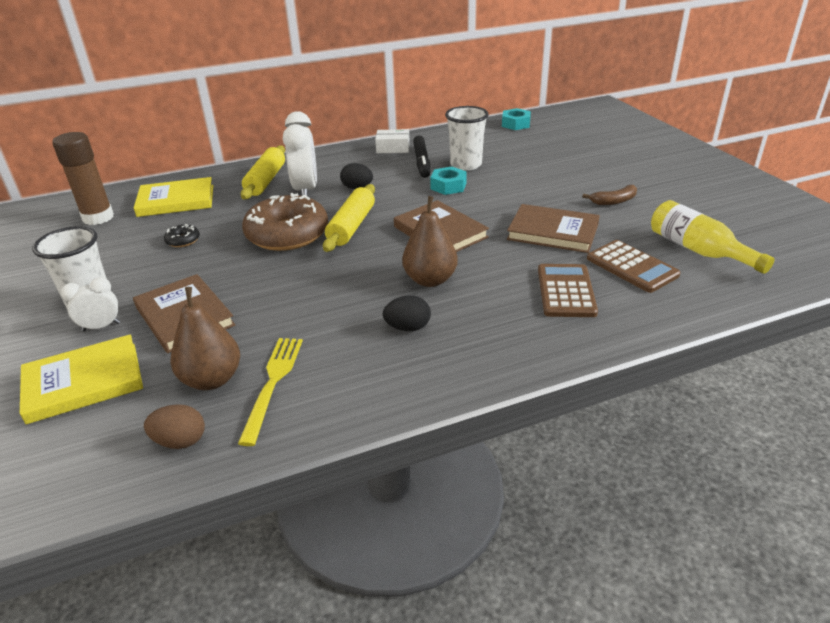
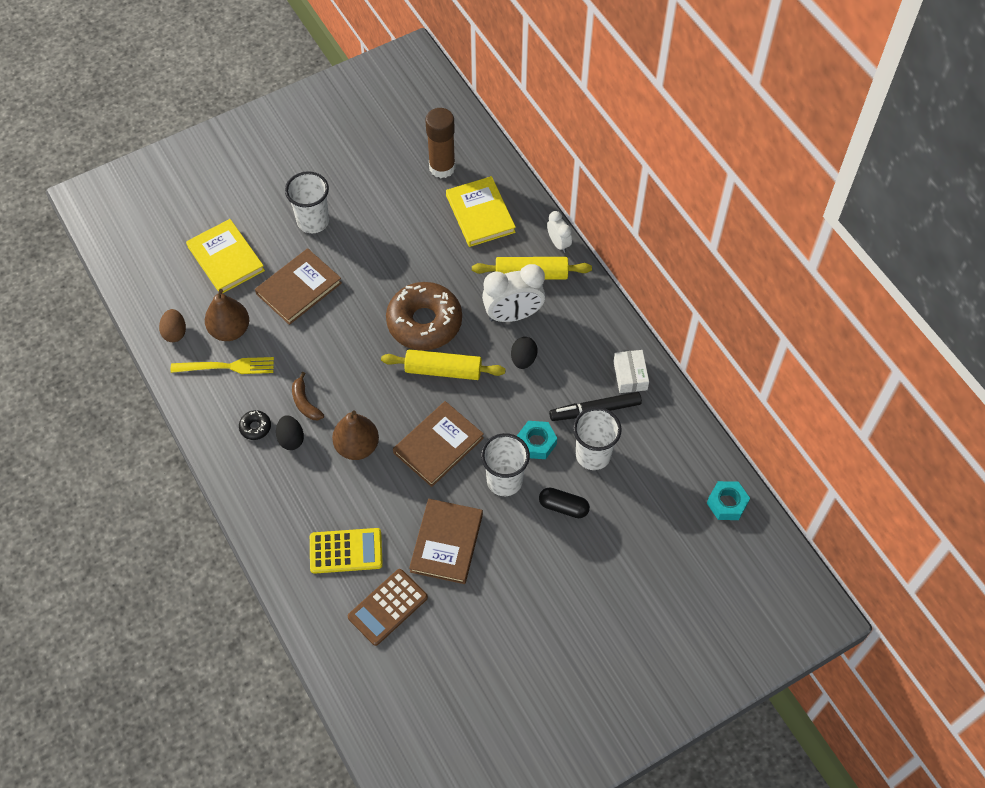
camera: 80 degrees right, 25 degrees up
(101, 327) = (284, 242): white clock -> white clock (558, 243)
(183, 240) = (407, 247): black donut -> black donut (255, 427)
(486, 201) = (504, 481): none -> white cup
(515, 178) = (563, 507): none -> black capsule
(566, 291) = (346, 551): brown calculator -> yellow calculator
(614, 201) = (517, 603): brown banana -> brown banana (305, 403)
(698, 250) = (421, 670): yellow bottle -> none

